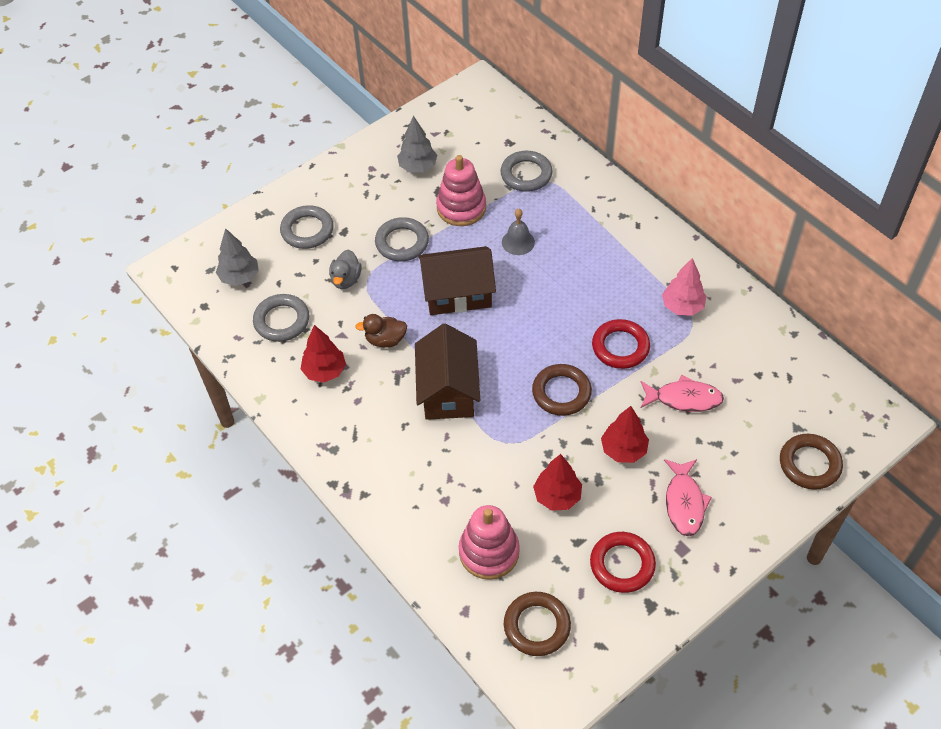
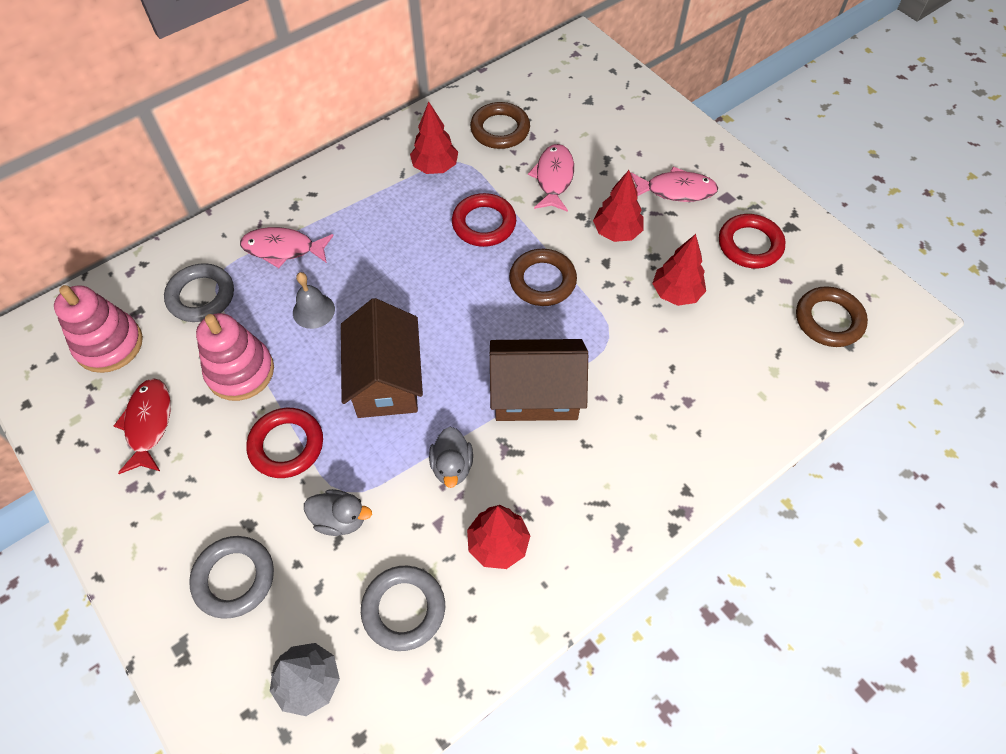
camera: 90 degrees left, 5 degrees up
(385, 340) = (452, 466): brown duck -> grey duck
(402, 242) = (286, 445): grey ring -> red ring
(418, 167) = (148, 424): grey tree -> red fish
(489, 552) = (749, 359): pink stacking toy -> pink stacking toy (109, 344)
(576, 215) = (283, 249): none -> pink fish
(682, 307) = (435, 167): pink tree -> red tree
(809, 464) = (629, 98): brown ring -> brown ring (500, 130)

